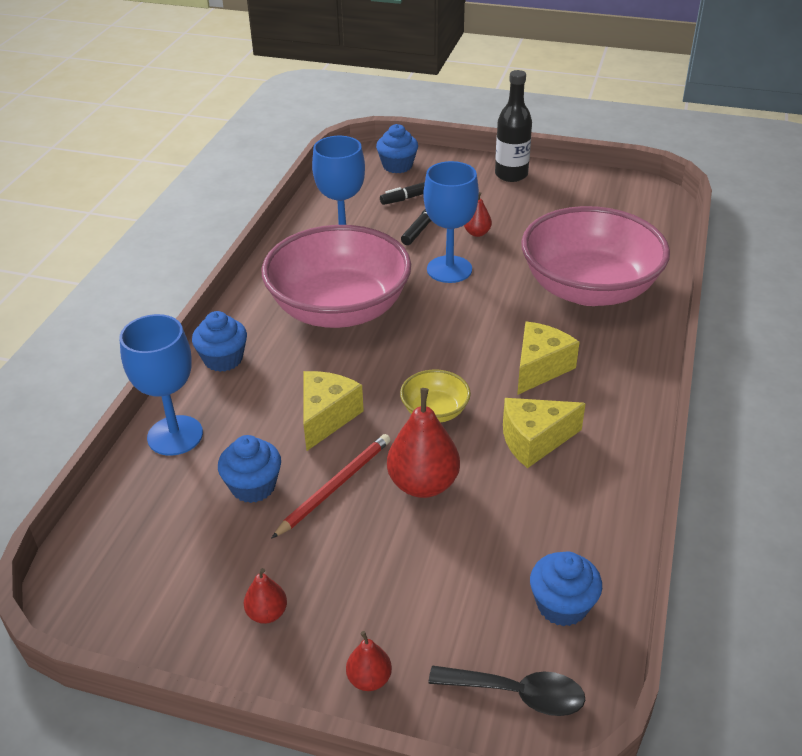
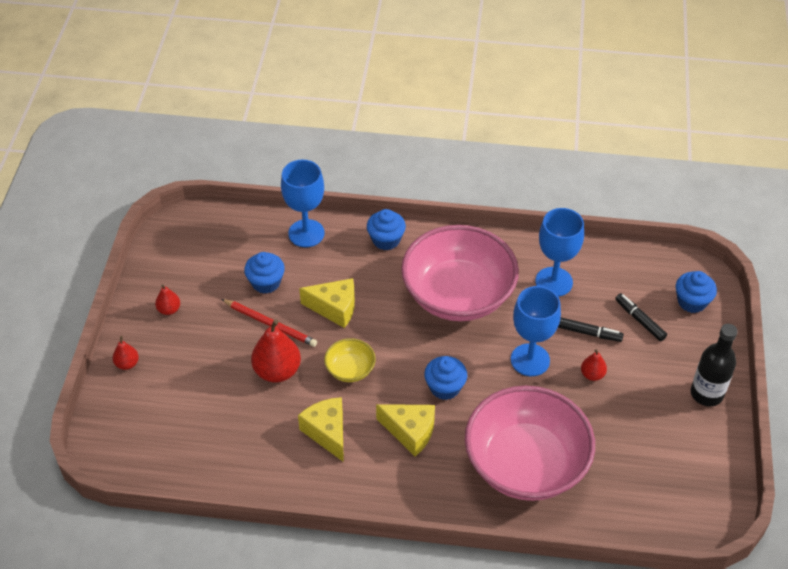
camera: 80 degrees right, 10 degrees up
(517, 694) = (119, 434): black spoon -> none
(562, 605) = (182, 454): blue cupcake -> blue cupcake (445, 387)

